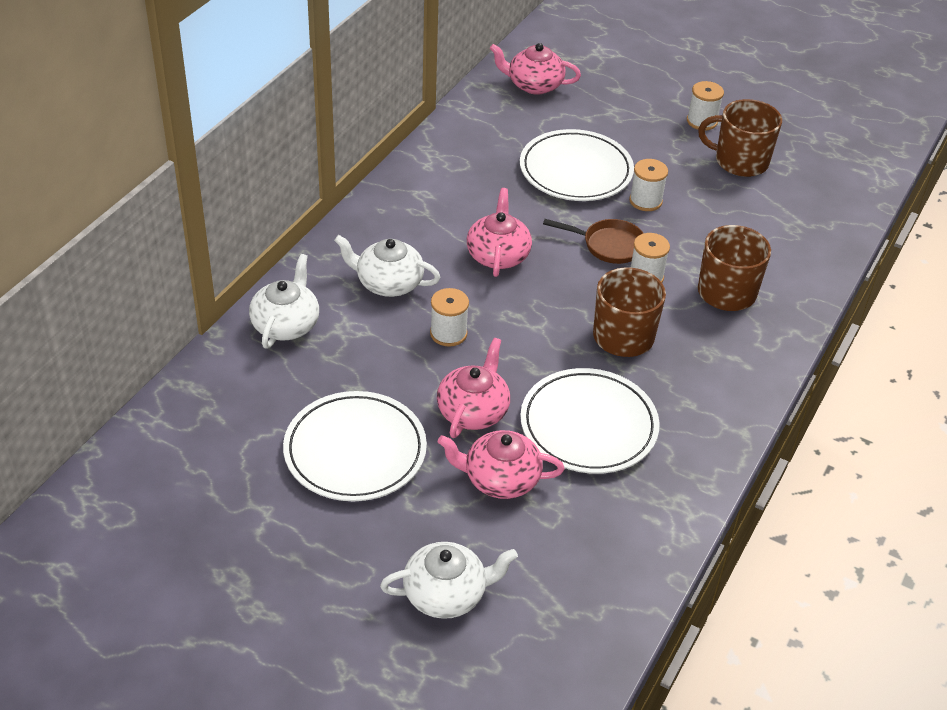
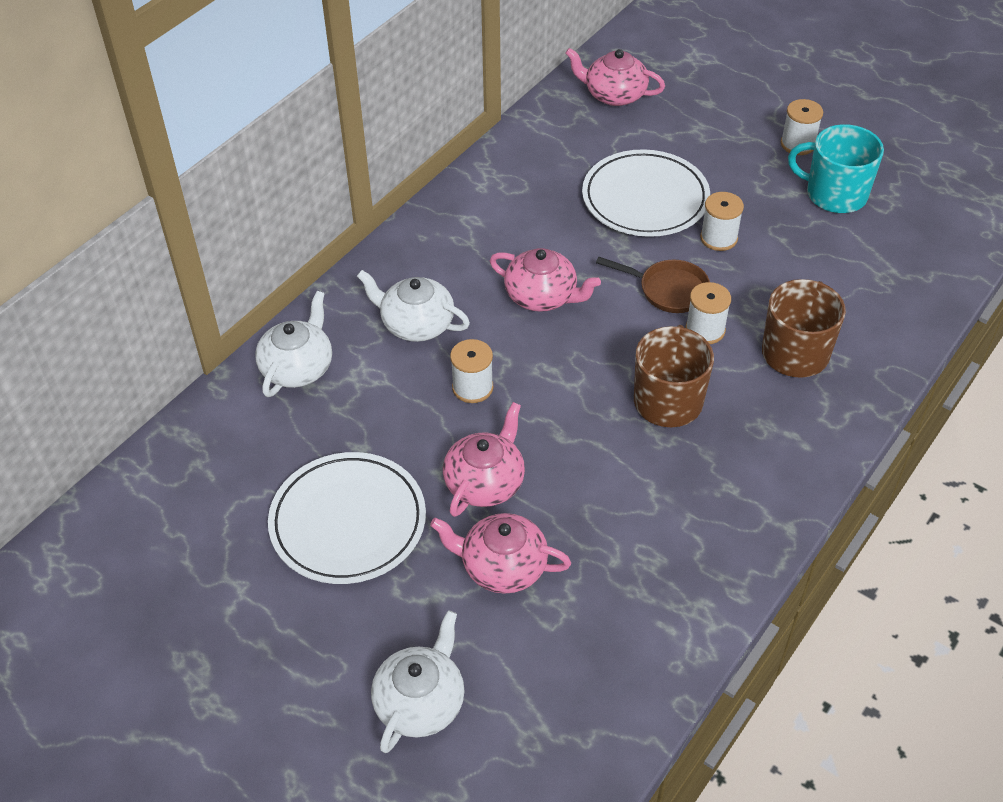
camera: 10 degrees right, 5 degrees up
(446, 594) = (420, 701): white teapot -> white teapot turned 60 degrees counterclockwise
(498, 255) = (542, 296): pink teapot -> pink teapot turned 105 degrees clockwise
(588, 425) = (612, 508): white plate -> none
(740, 161) = (834, 194): brown mug -> turquoise mug

